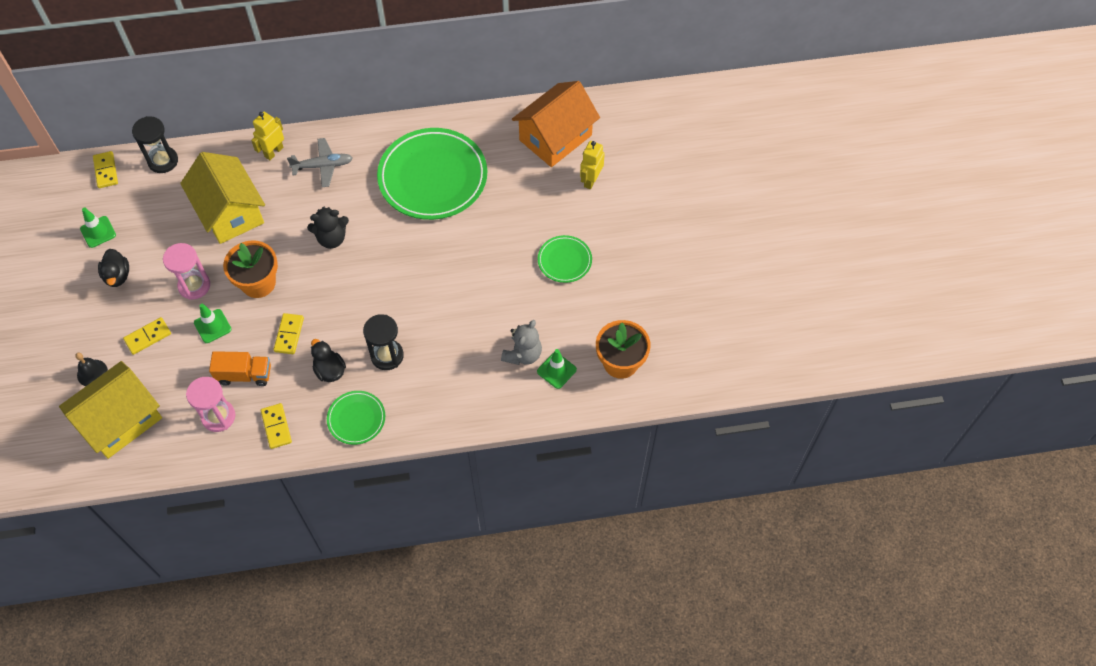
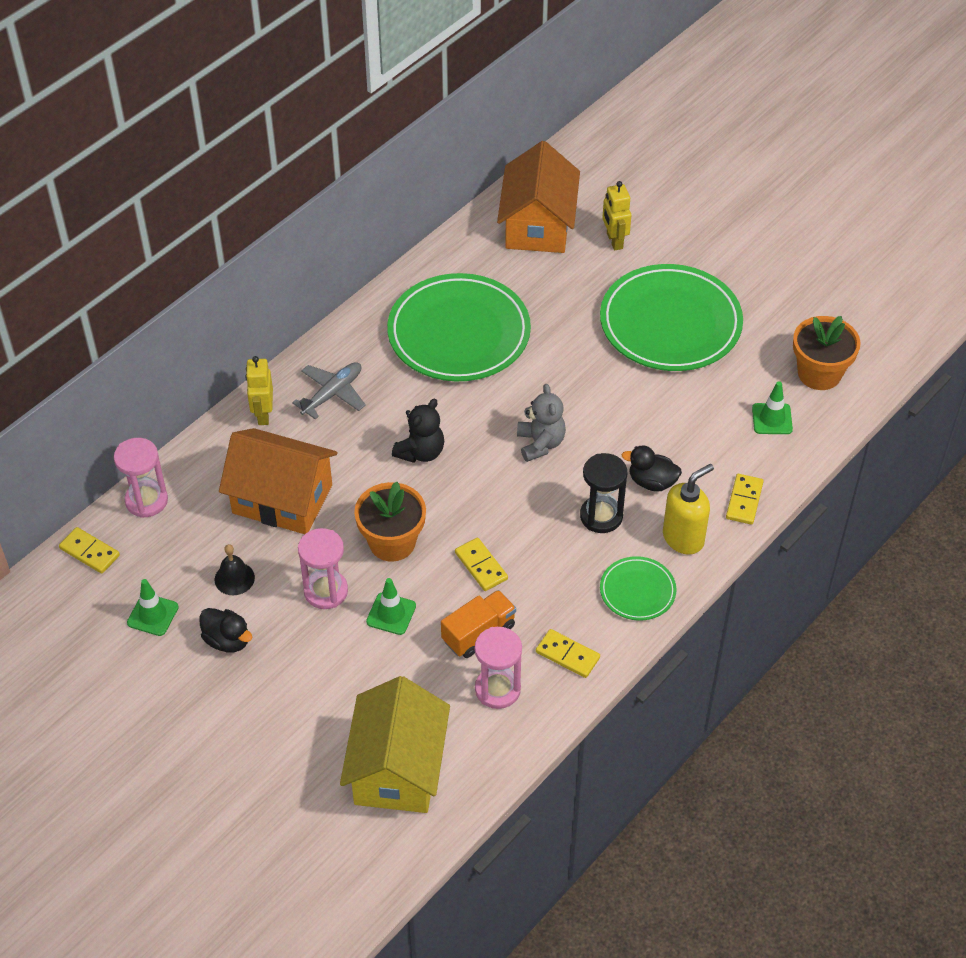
camera: 40 degrees left, 10 degrees down
(92, 373) = (311, 749): black bell -> black bell (234, 578)
(148, 337) = (332, 672): yellow domino -> yellow domino (744, 501)
(163, 161) = (146, 500): black hourglass -> pink hourglass
(230, 212) = (282, 499): yellow house -> orange house
(330, 370) = (560, 568): black duck -> black duck (652, 482)
(418, 406) = (683, 538): none -> yellow soap dispenser
(523, 354) = (726, 426): grey teddy bear -> grey teddy bear (540, 443)
(564, 260) = (670, 323): green plate -> green plate, size x2.08

